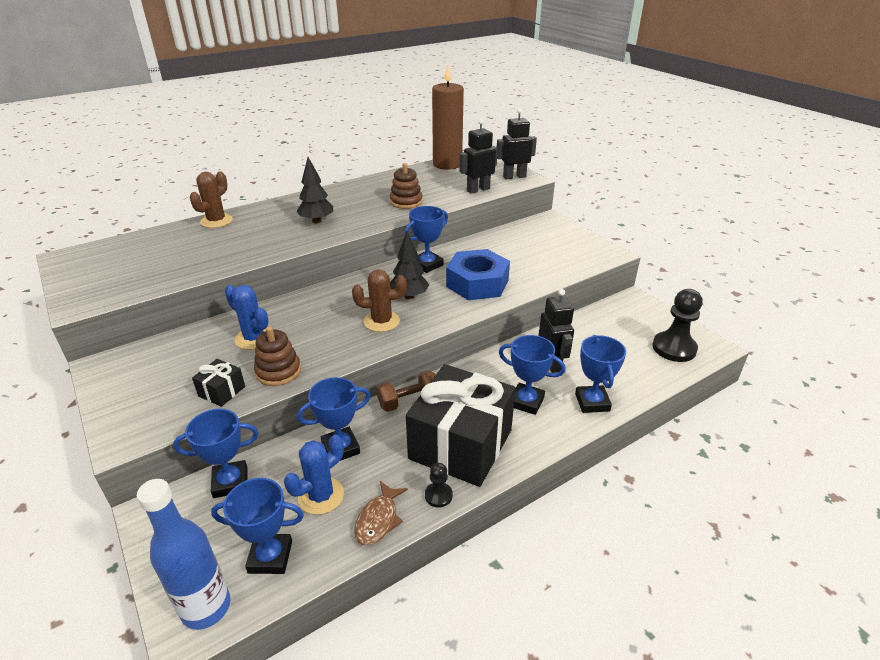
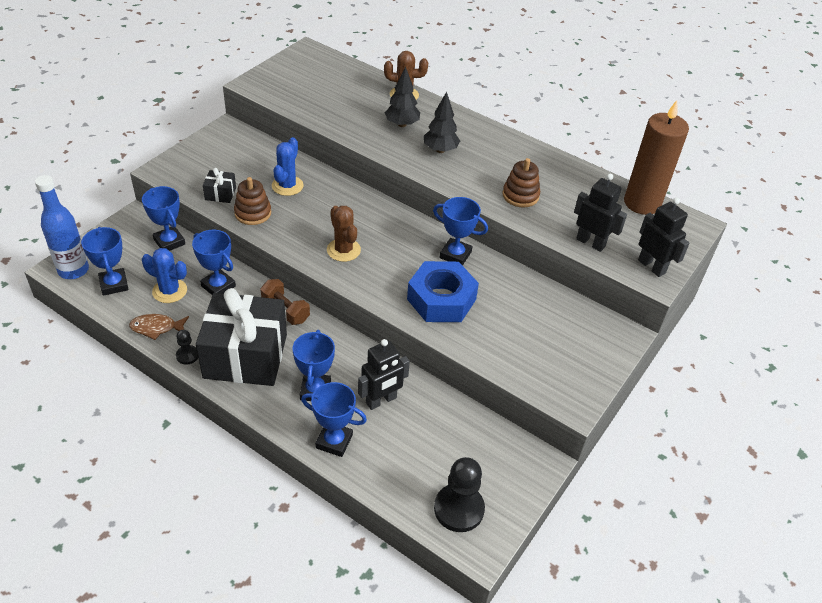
camera: 65 degrees right, 10 degrees up
(409, 296) = (392, 257): black tree -> black tree (402, 124)
(592, 402) = (334, 441): blue trophy -> blue trophy turned 45 degrees clockwise

